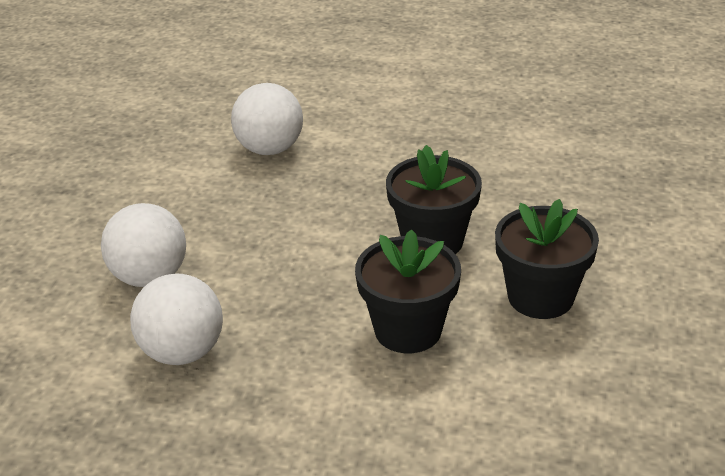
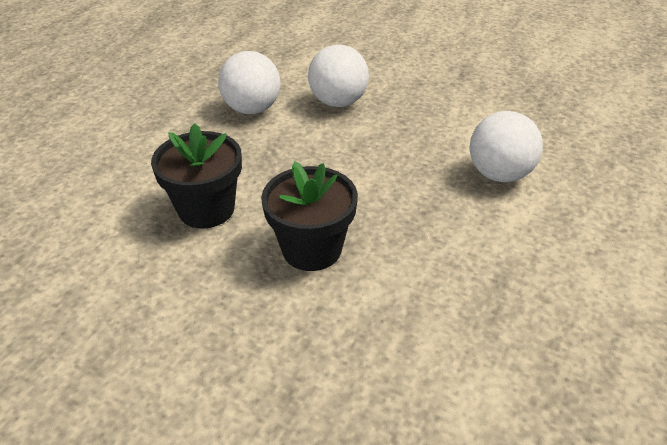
camera: 105 degrees right, 5 degrees up
(540, 297) = (193, 301): black flower pot -> none

